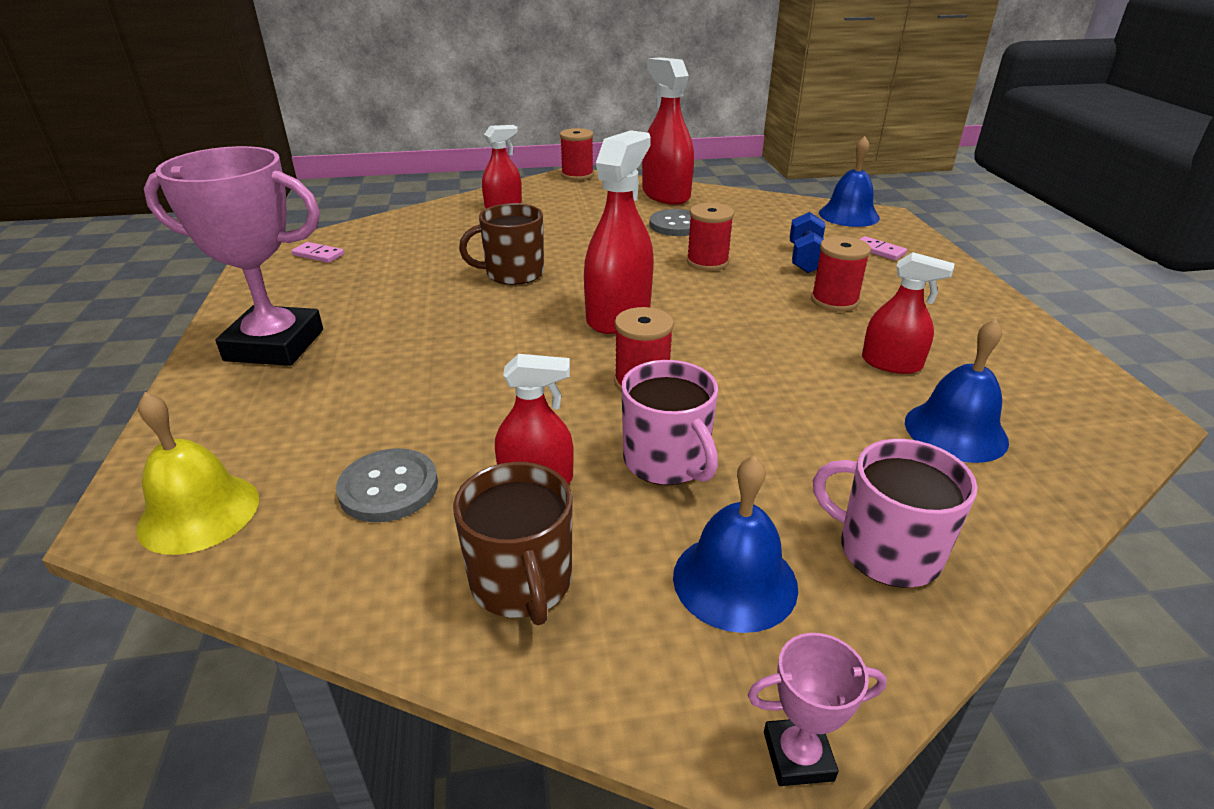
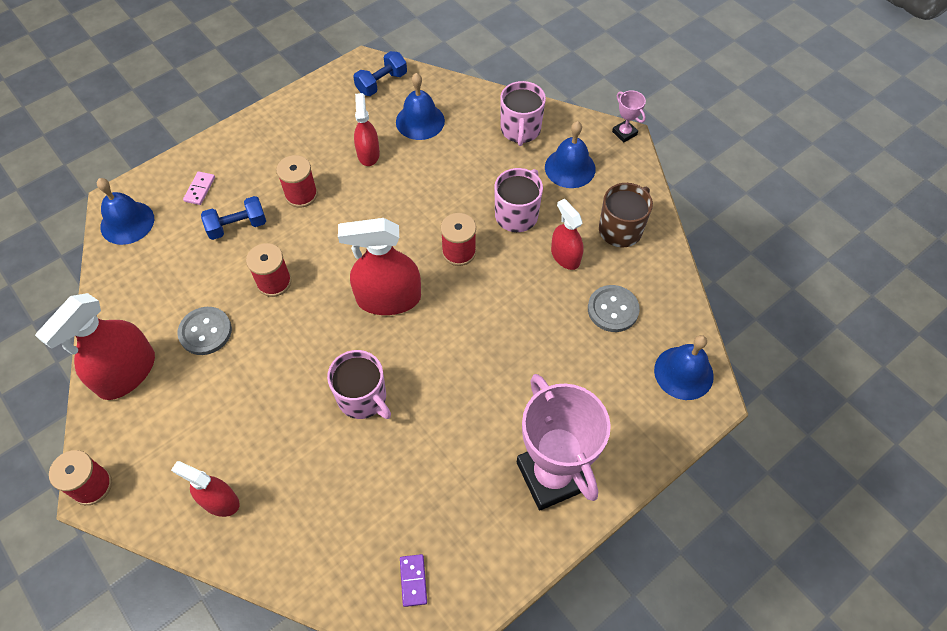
camera: 120 degrees left, 25 degrees up
(199, 512) = (683, 373): yellow bell -> blue bell
(318, 255) = (413, 580): pink domino -> purple domino
(513, 273) = (363, 398): brown mug -> pink mug
(1076, 419) = (381, 83): none -> blue dumbbell

